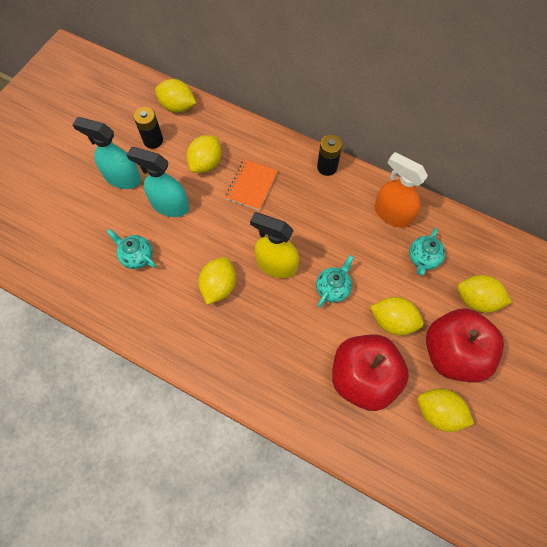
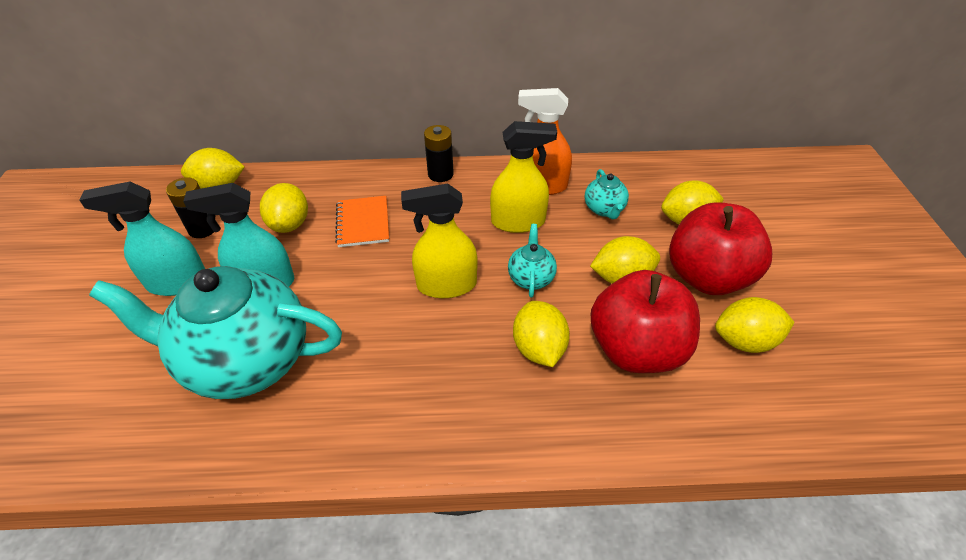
camera: 30 degrees left, 20 degrees down
(137, 256) = (246, 360): turquoise teapot -> turquoise teapot, size x2.40
(219, 286) = (387, 340): yellow lemon -> yellow lemon (539, 348)
(354, 238) = (518, 222): none -> yellow spray bottle

